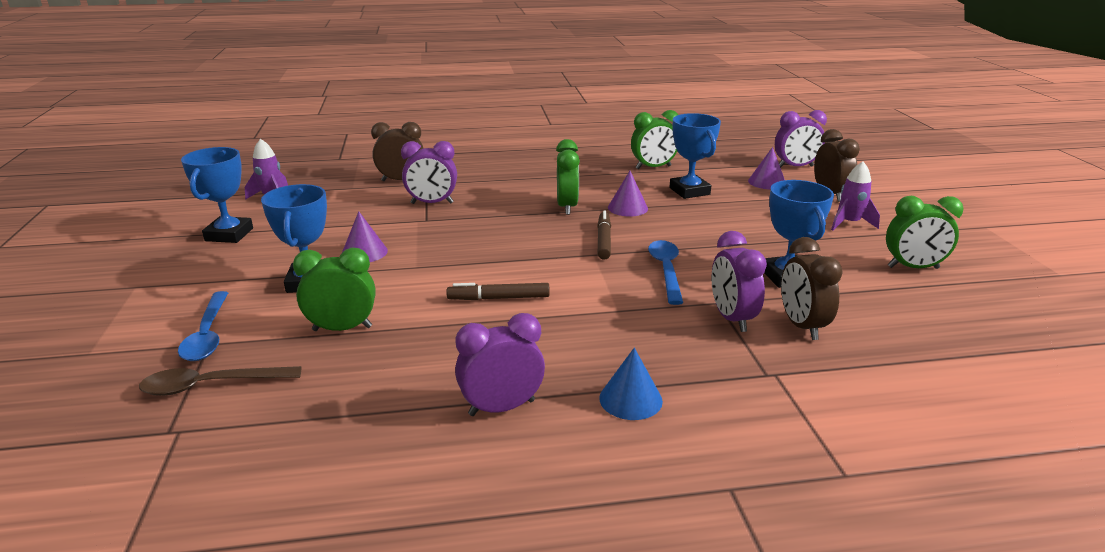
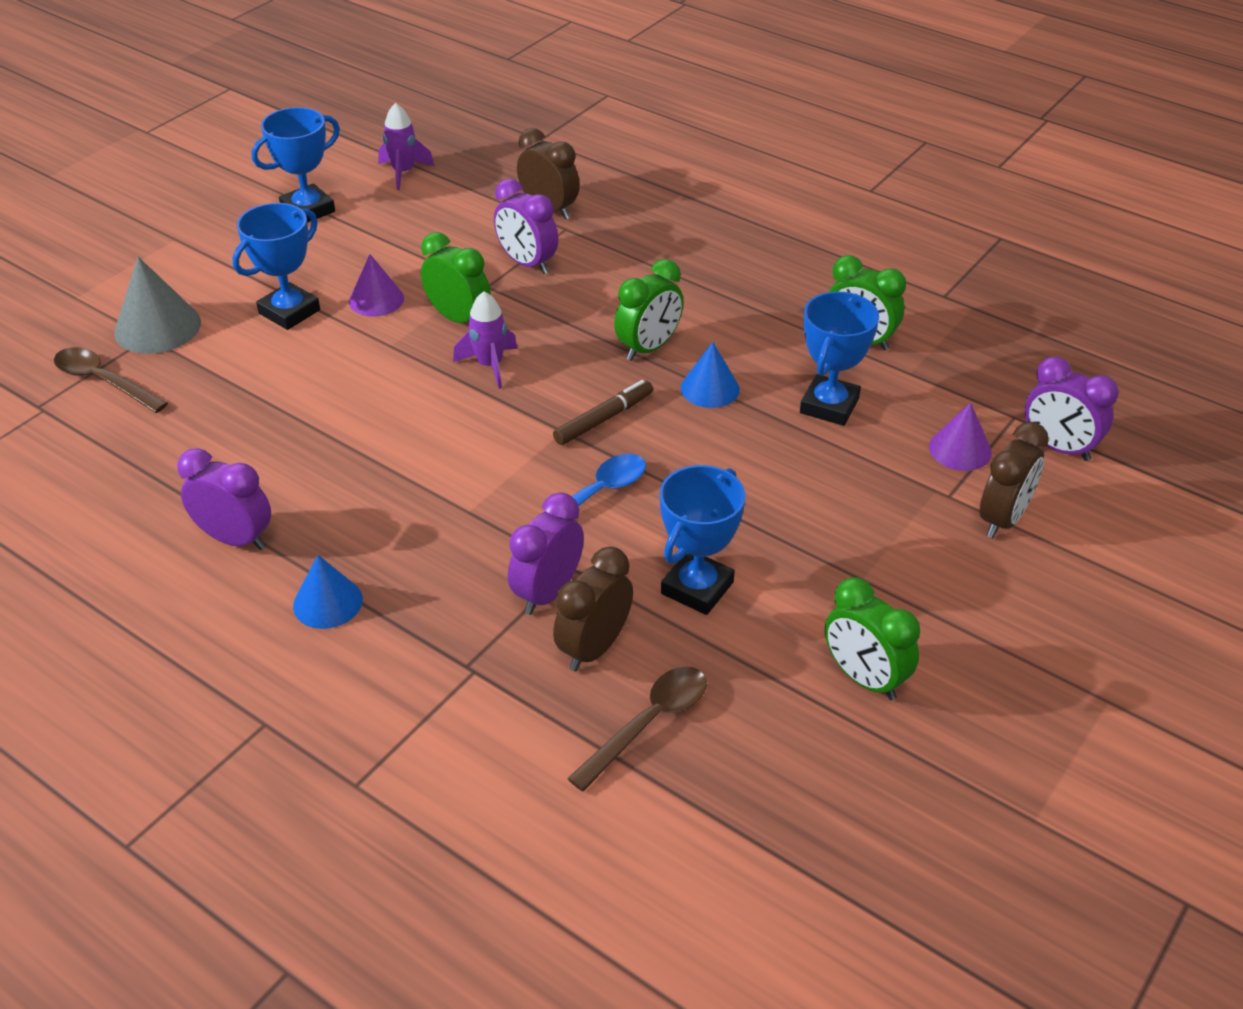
camera: 45 degrees right, 15 degrees up
(207, 335) = (157, 327): blue spoon -> grey cone
(342, 328) = (244, 382): green clock -> green clock (458, 318)
(498, 298) = (398, 428): brown marker -> none
(627, 208) = (710, 388): purple cone -> blue cone
(849, 223) = (927, 574): purple rocket -> purple rocket (490, 365)
(889, 338) = (648, 723): none -> brown spoon

